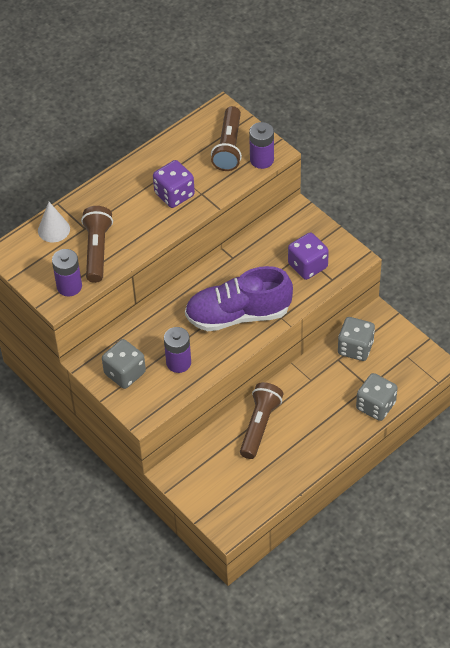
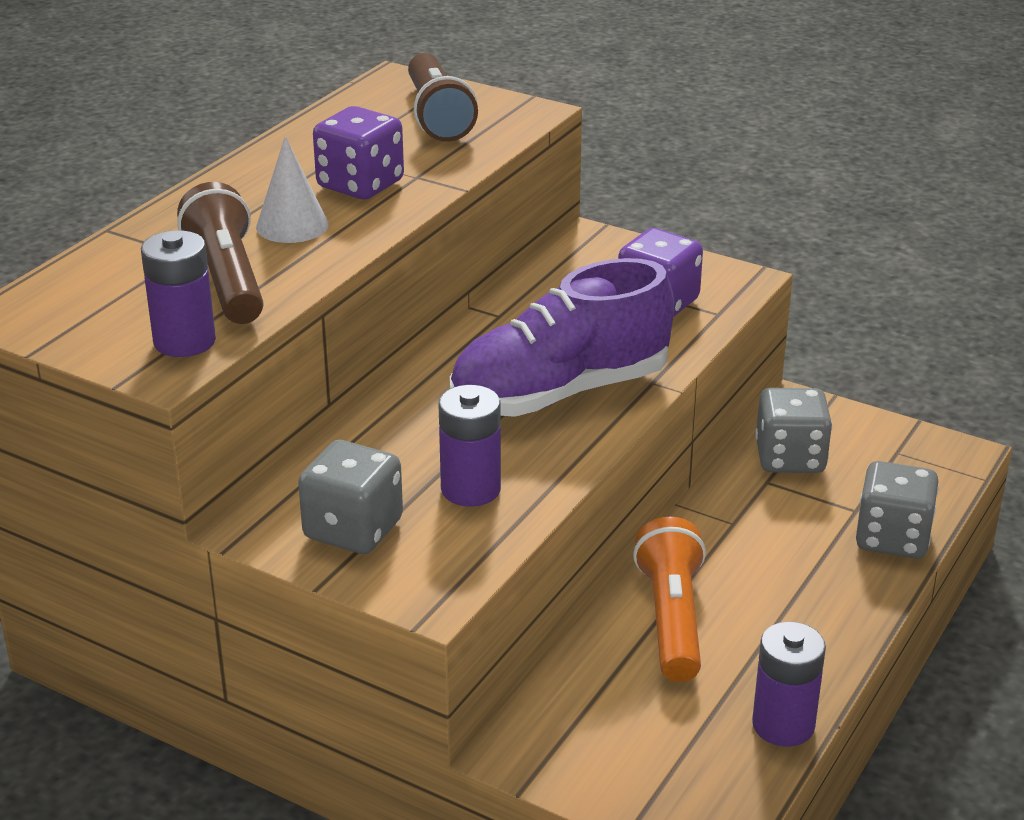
camera: 20 degrees left, 20 degrees down
(53, 229) = (112, 265): white cone -> white cone (292, 225)
(259, 425) = (671, 619): brown flashlight -> orange flashlight
(262, 160) = (512, 122): purple battery -> purple battery (783, 725)

